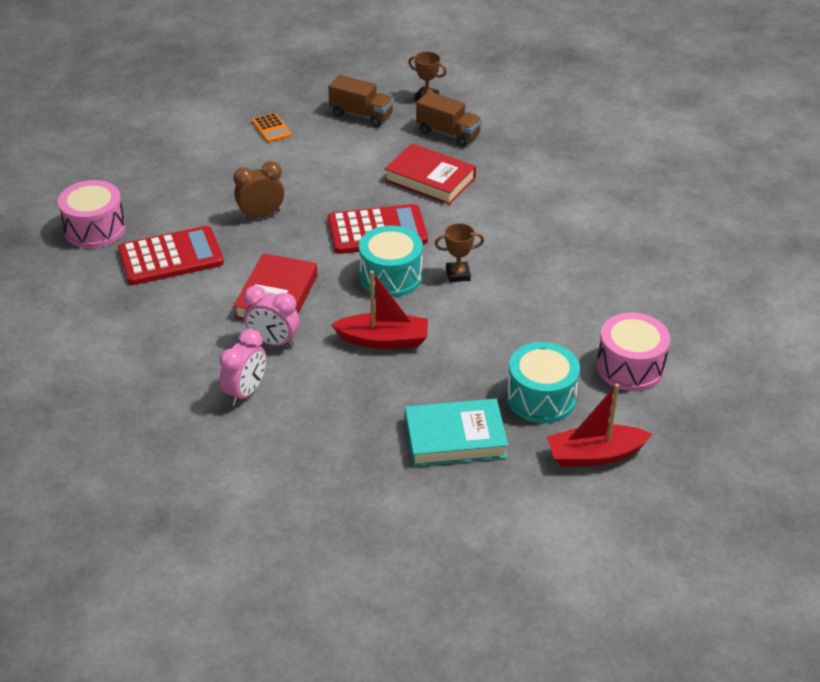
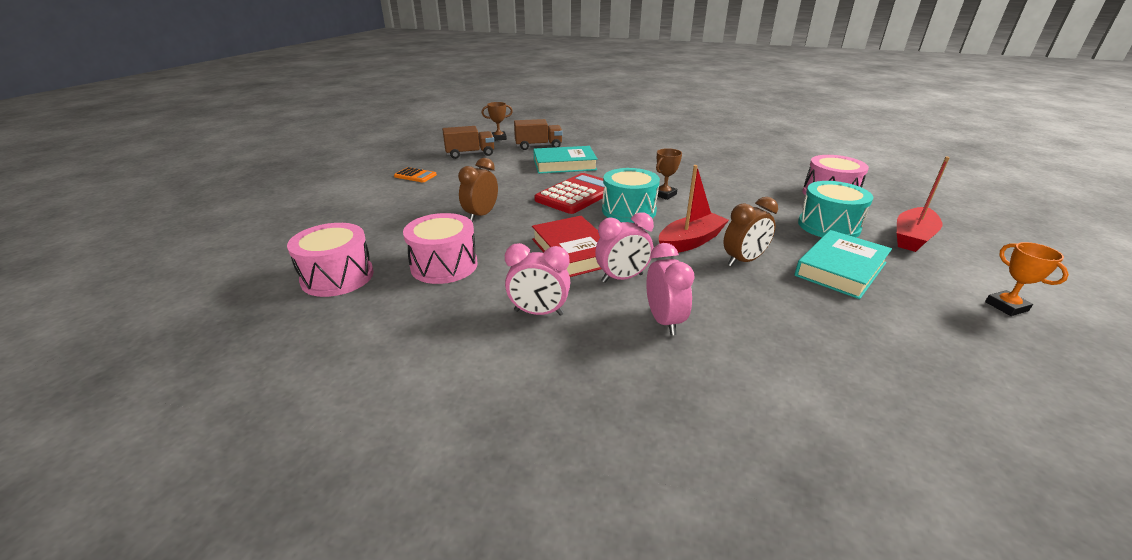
camera: 40 degrees left, 10 degrees down
(171, 257) = (444, 265): red calculator -> pink drum
(178, 336) = (538, 313): none -> pink clock
(391, 383) = (743, 261): none -> brown clock
(430, 179) = (564, 164): red book -> turquoise book
(516, 545) = (1006, 306): none -> orange trophy

